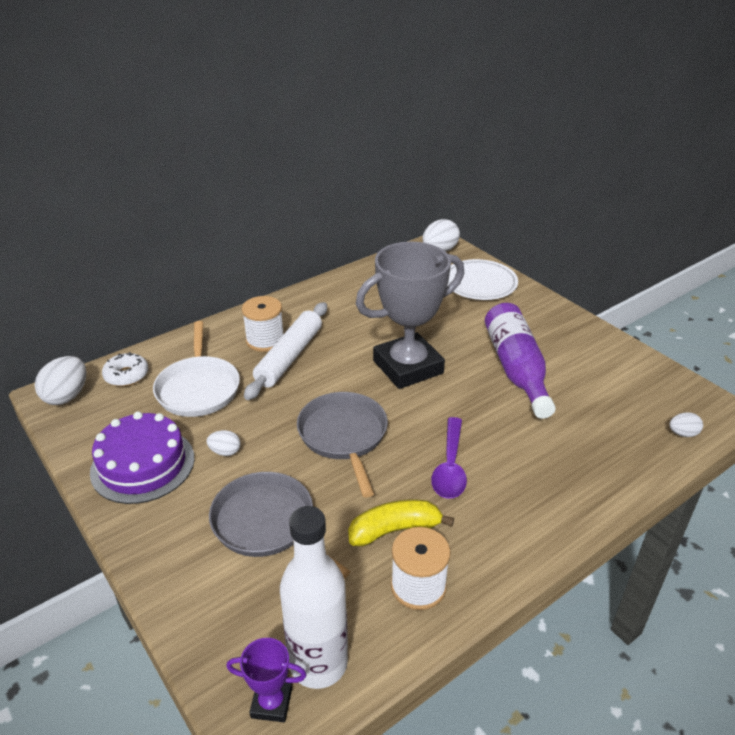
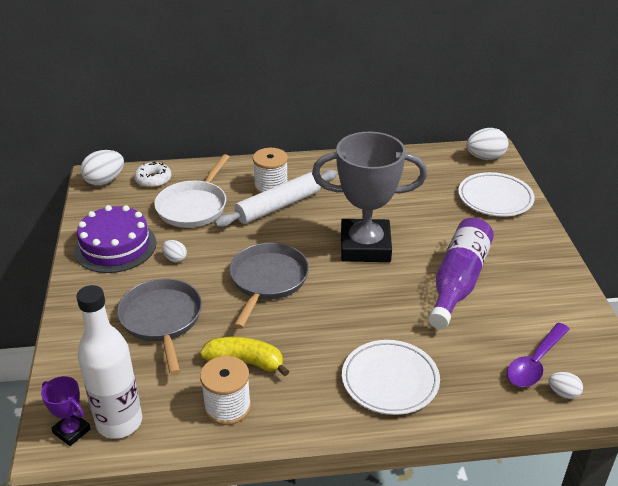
camera: 30 degrees right, 0 degrees up
(450, 467) = (328, 335): purple spoon -> purple spoon (535, 363)
(542, 486) = (390, 380): none -> white plate

